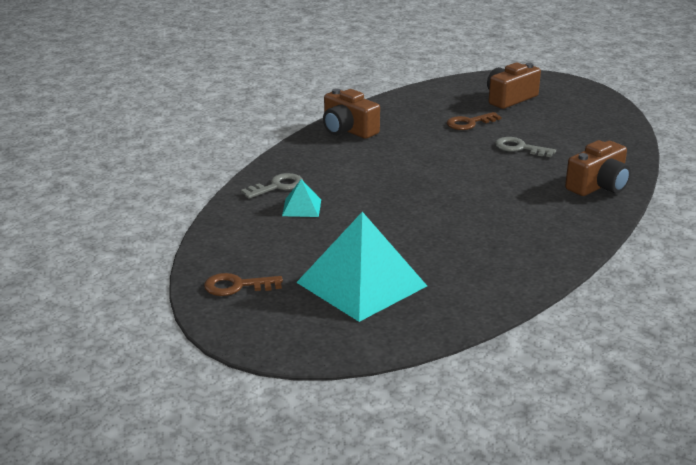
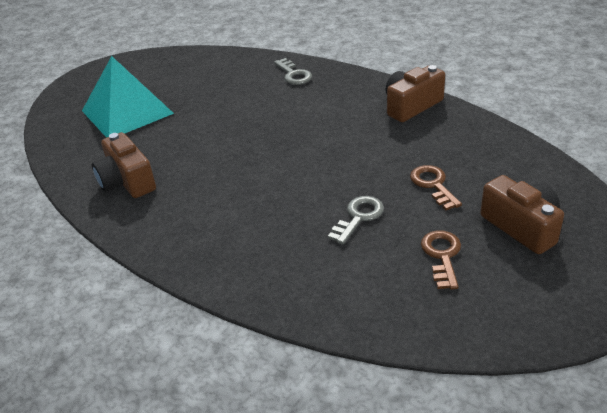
camera: 100 degrees right, 10 degrees up
(237, 286) = (151, 66): brown key -> brown key (442, 256)
(301, 207) = (253, 86): turquoise pyramid -> none
(598, 186) = (247, 267): brown camera -> brown camera (127, 181)

